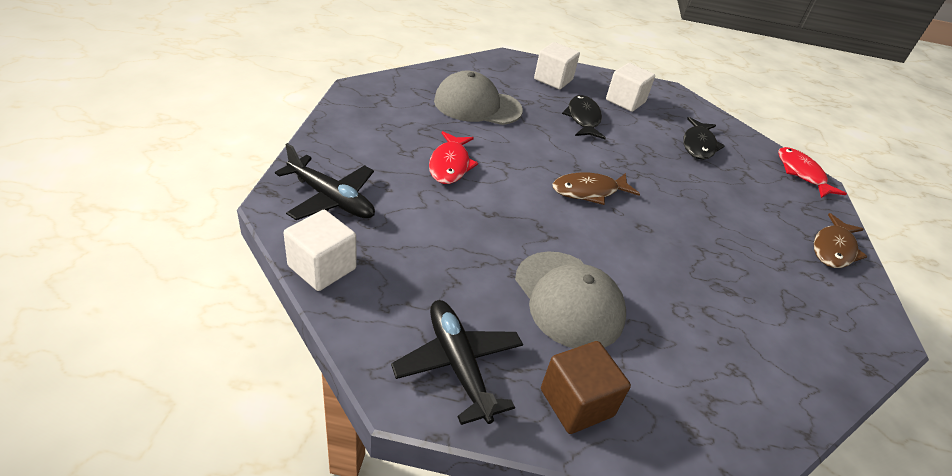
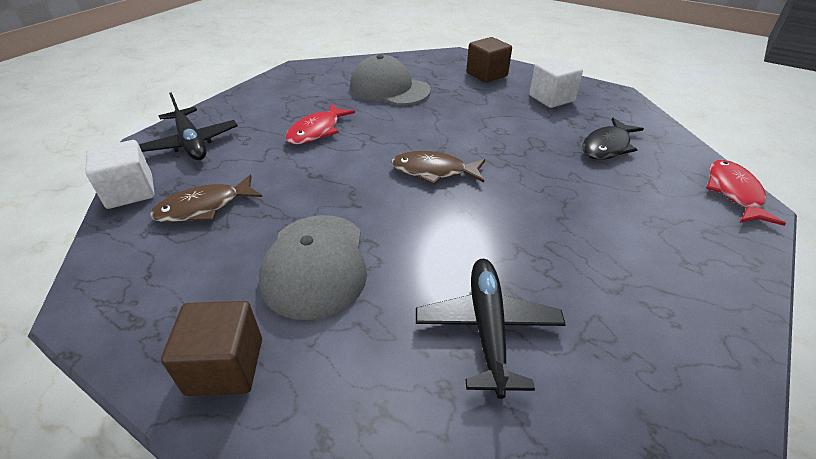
camera: 30 degrees right, 0 degrees up
(458, 365) = (153, 296): black plane -> black plane (488, 328)
(553, 79) = (486, 74): white cube -> brown cube
(583, 119) = (488, 109): black fish -> none
(833, 249) = (716, 285): brown fish -> brown fish (204, 207)

